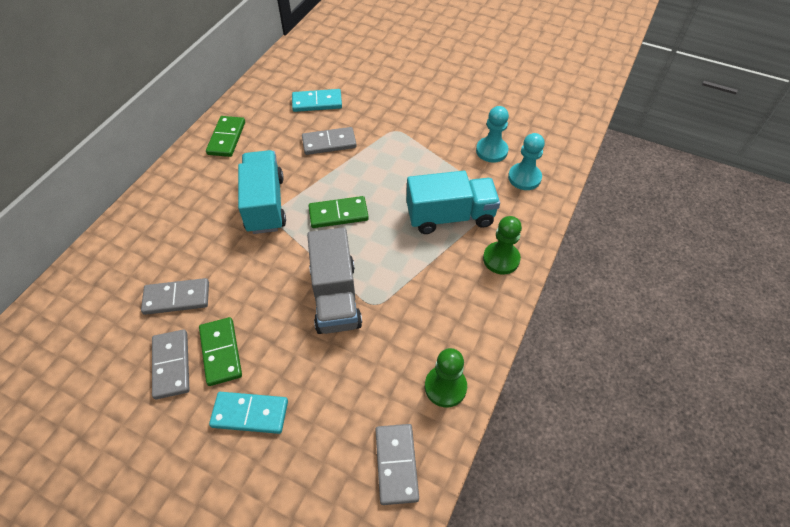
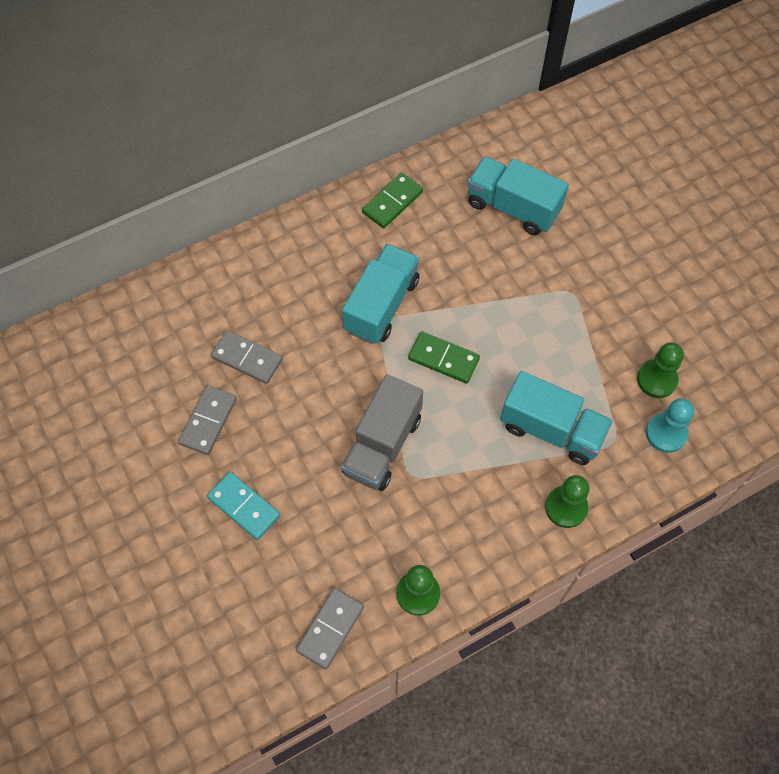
camera: 35 degrees right, 10 degrees up
(221, 352) = (253, 435): green domino -> none
(317, 102) = (513, 207): turquoise domino -> turquoise truck
(329, 143) = (491, 268): grey domino -> none
(491, 151) = (656, 379): turquoise pawn -> green pawn

